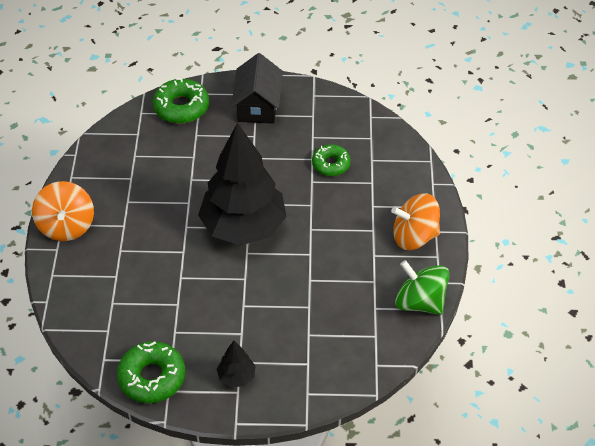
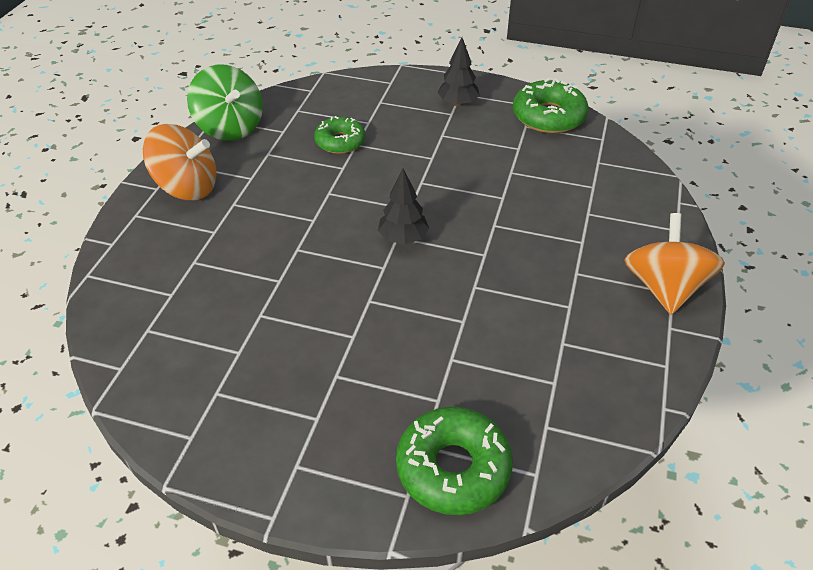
camera: 165 degrees left, 5 degrees down
(243, 227) = (403, 238): black tree -> black tree, size x0.41
(258, 106) = (305, 437): black house -> none
(331, 164) = (236, 299): green donut -> green donut (340, 142)

